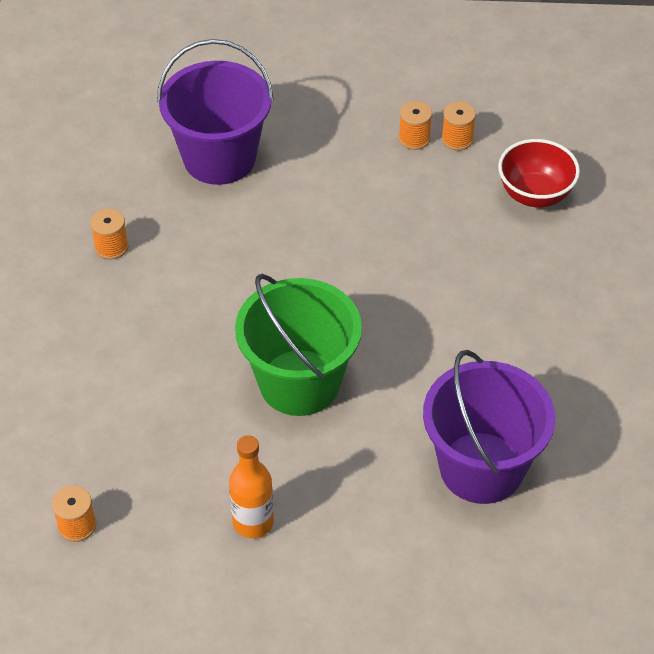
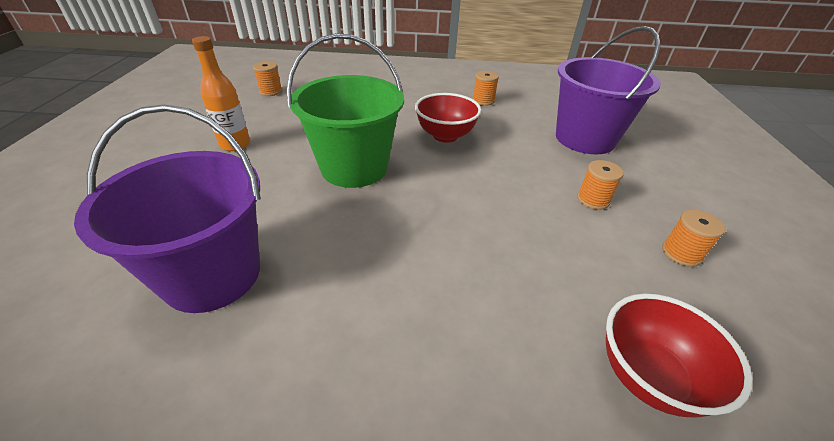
camera: 90 degrees right, 10 degrees down
(218, 294) = (445, 136): none -> red bowl
(457, 139) = (706, 293): orange spool -> orange spool (593, 199)

